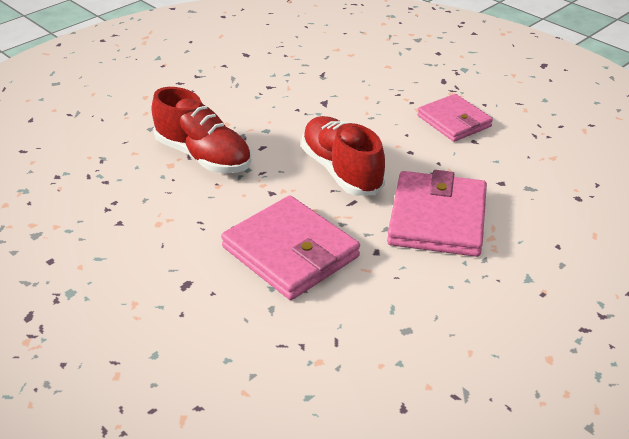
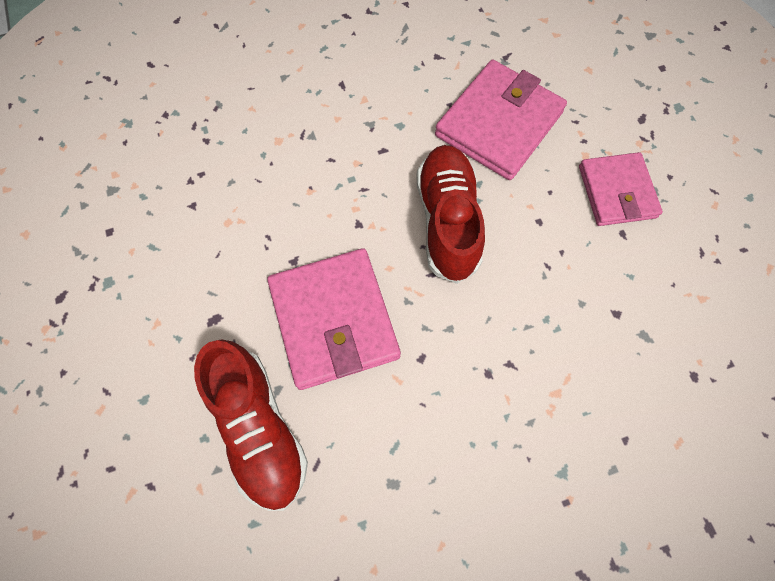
camera: 25 degrees right, 30 degrees up
(203, 156) = (316, 141): red shoe -> red shoe (259, 428)
(437, 219) = (512, 339): pink wallet -> pink wallet (499, 124)

